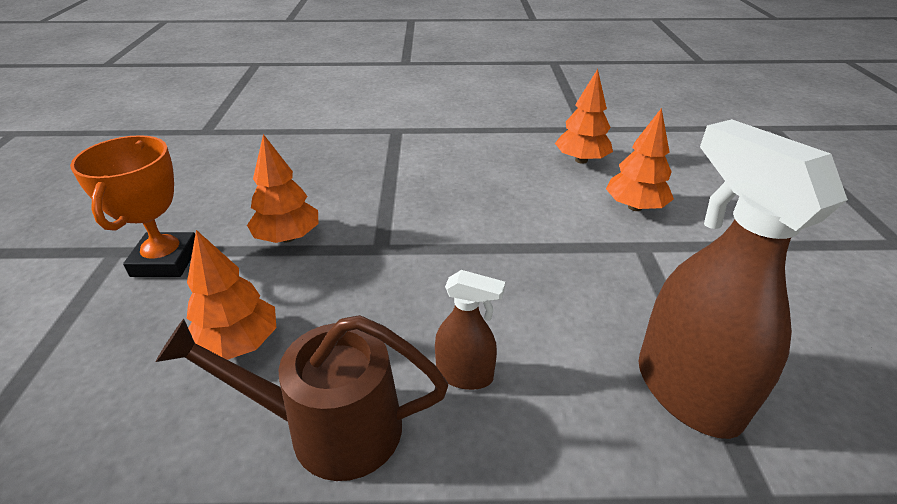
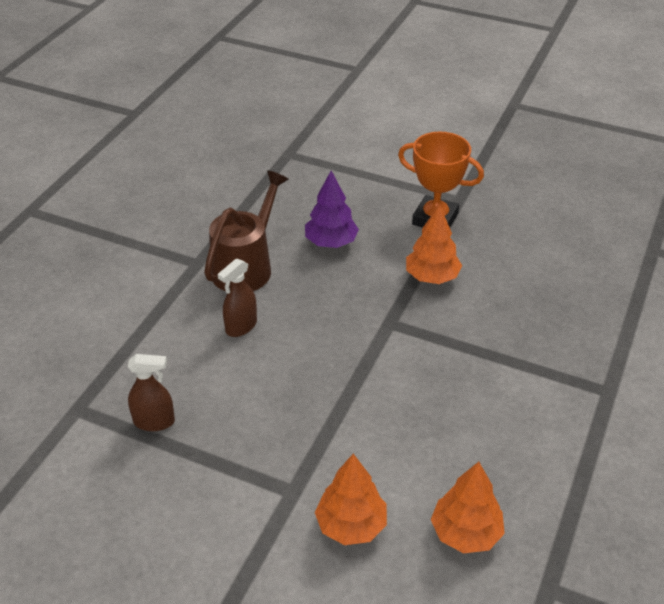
camera: 115 degrees right, 5 degrees up
(238, 344) = (331, 242): orange tree -> purple tree
(686, 391) = (154, 422): brown spray bottle -> brown spray bottle, size x0.50

